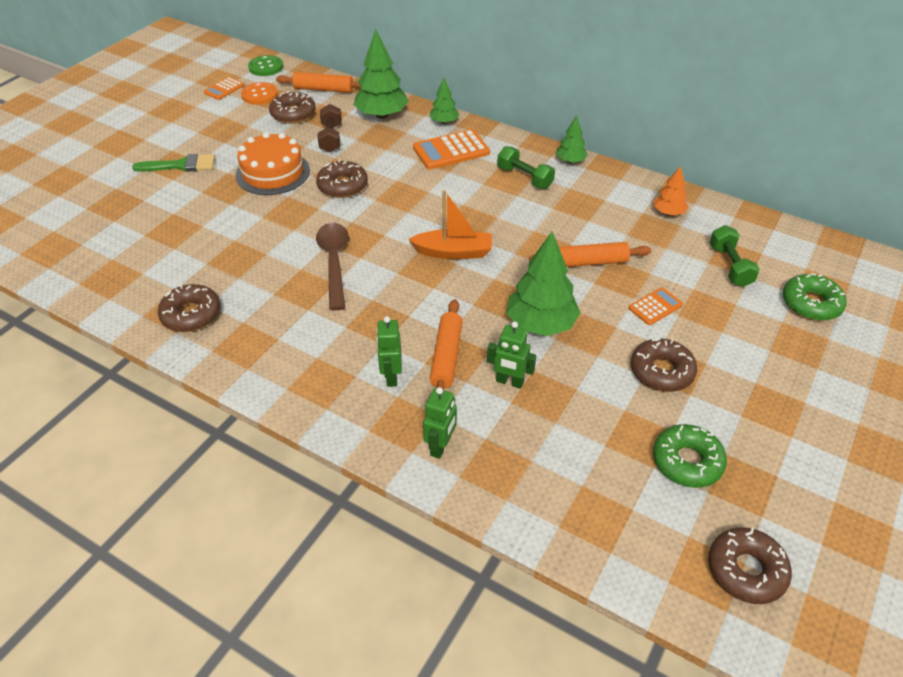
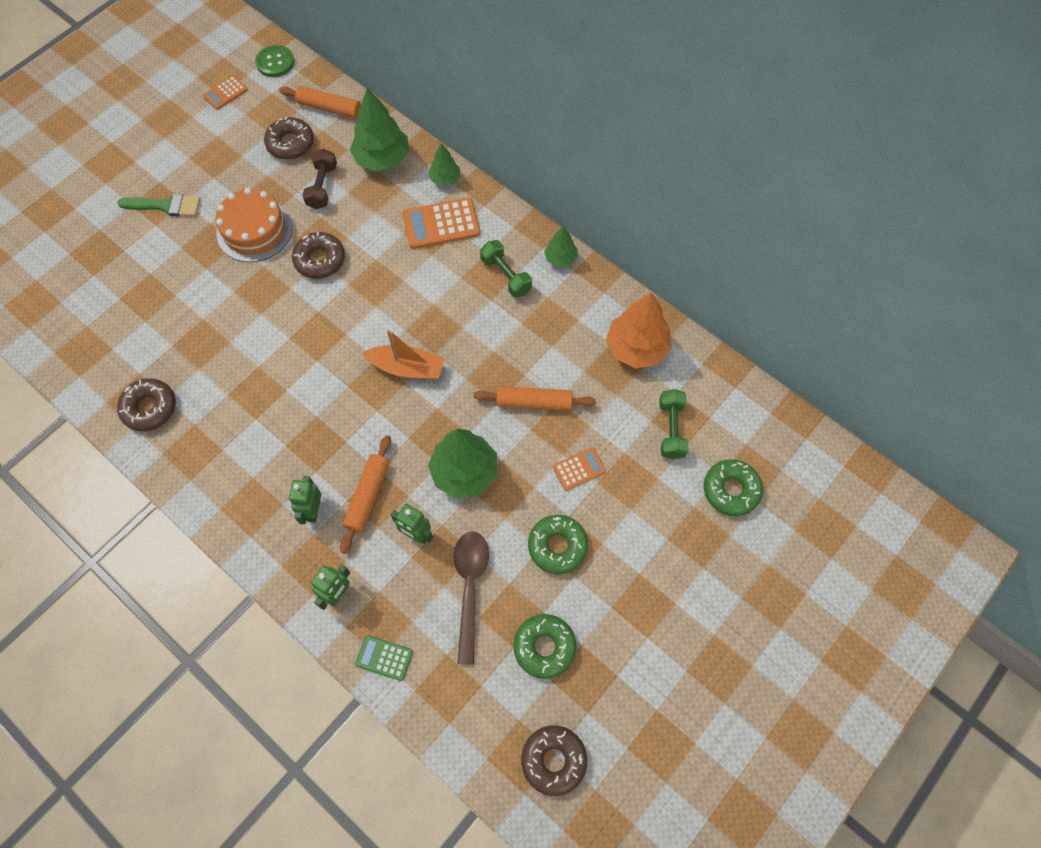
camera: 10 degrees right, 20 degrees up
(259, 95) = (261, 108): orange button -> none
(334, 262) = (291, 363): brown spoon -> brown spoon (470, 588)
(513, 499) = (384, 658): none -> green calculator
(661, 371) = (557, 546): brown donut -> green donut
(668, 213) = (636, 348): orange tree -> orange tree, size x1.85

